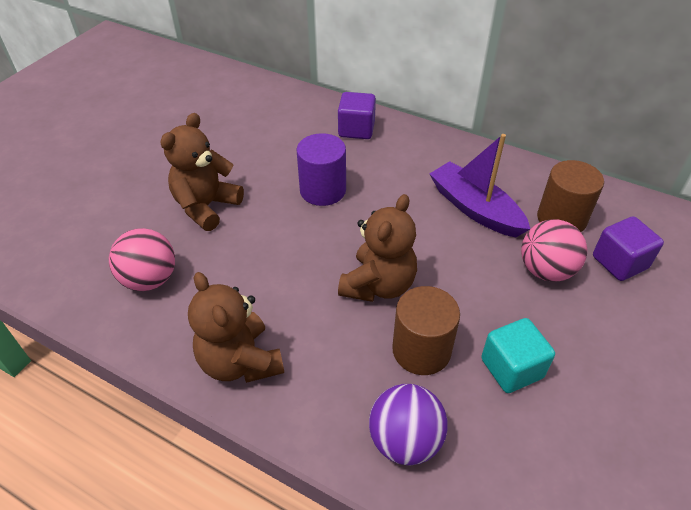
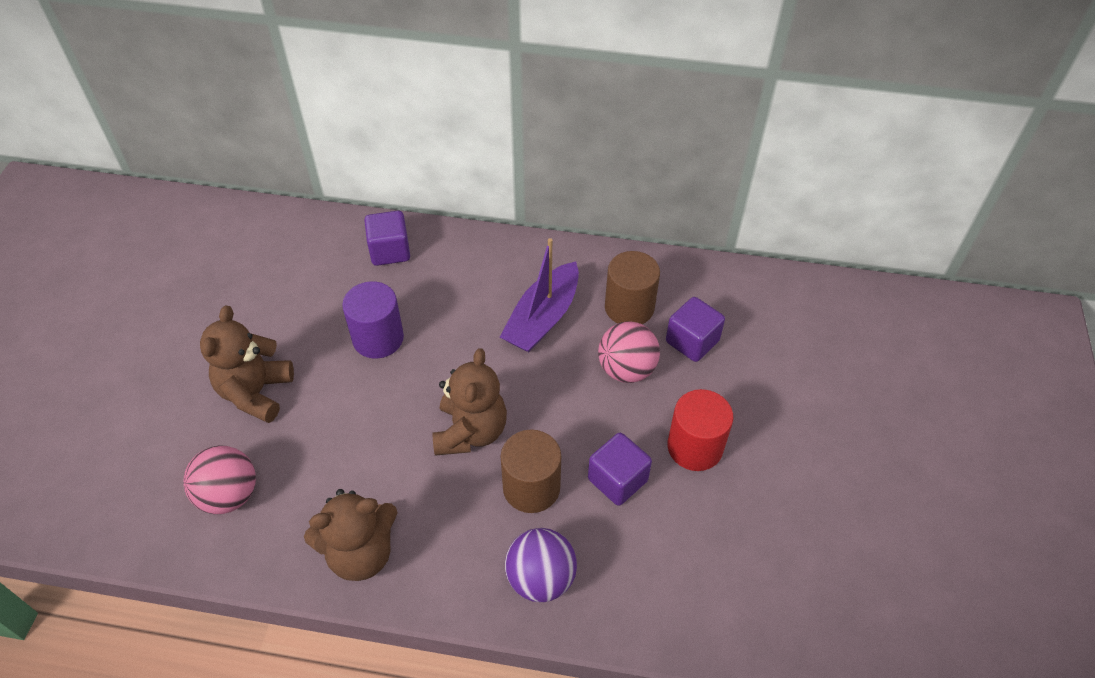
camera: 20 degrees left, 5 degrees up
(240, 361) = (360, 553): brown teddy bear -> brown teddy bear turned 60 degrees counterclockwise
(475, 209) = (542, 318): purple boat -> purple boat turned 90 degrees counterclockwise
(511, 368) = (617, 480): turquoise cube -> purple cube
(602, 360) = (695, 447): none -> red cylinder

